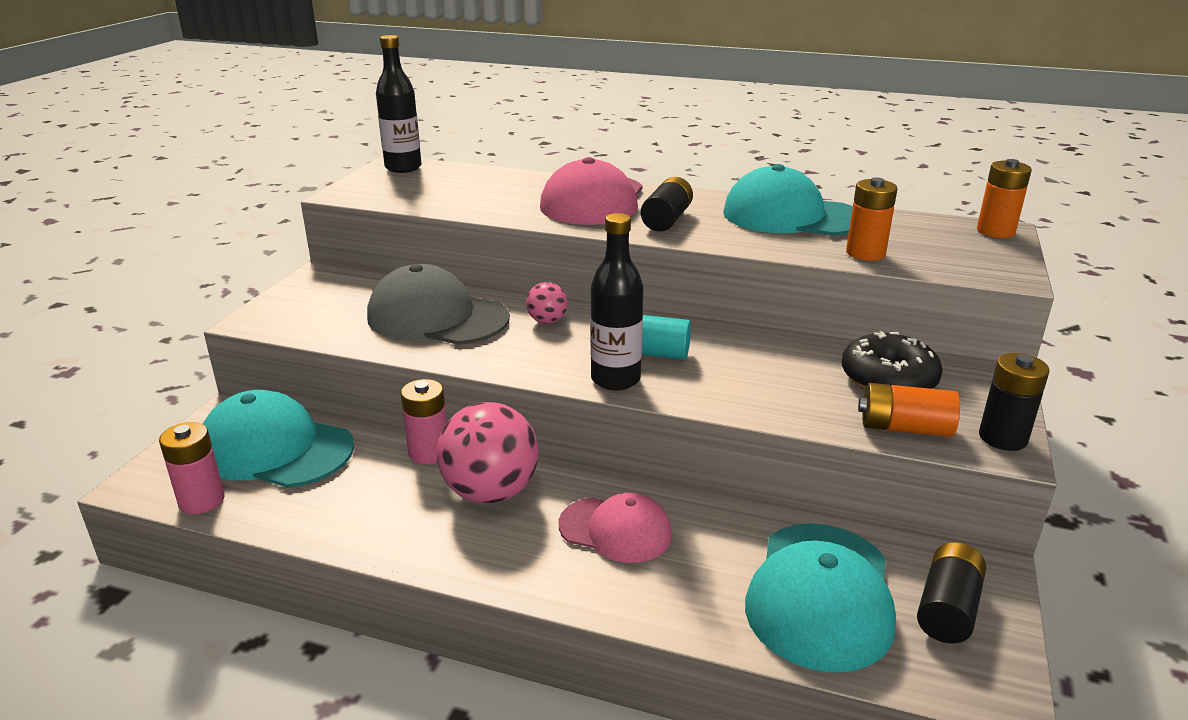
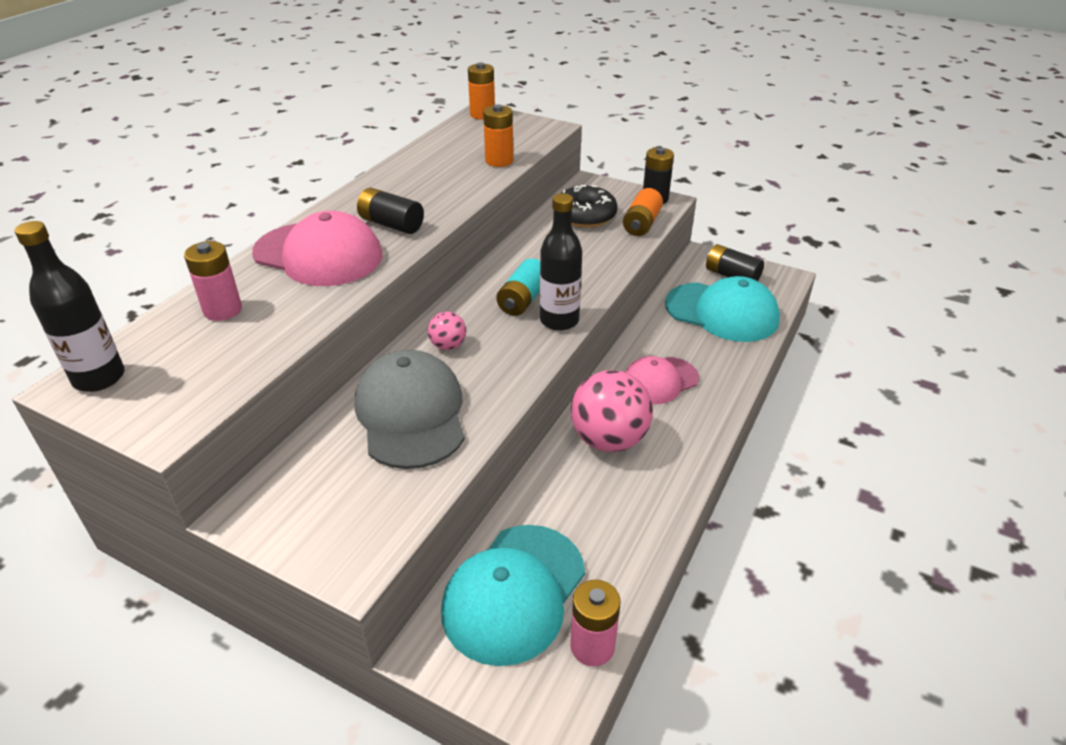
camera: 80 degrees left, 10 degrees up
(429, 453) = (546, 475): pink battery -> pink battery (223, 310)
(437, 317) = (411, 414): grey cap -> grey cap turned 135 degrees clockwise
(615, 530) = (659, 381): pink cap -> pink cap turned 150 degrees counterclockwise
(791, 216) = (416, 173): turquoise cap -> none

